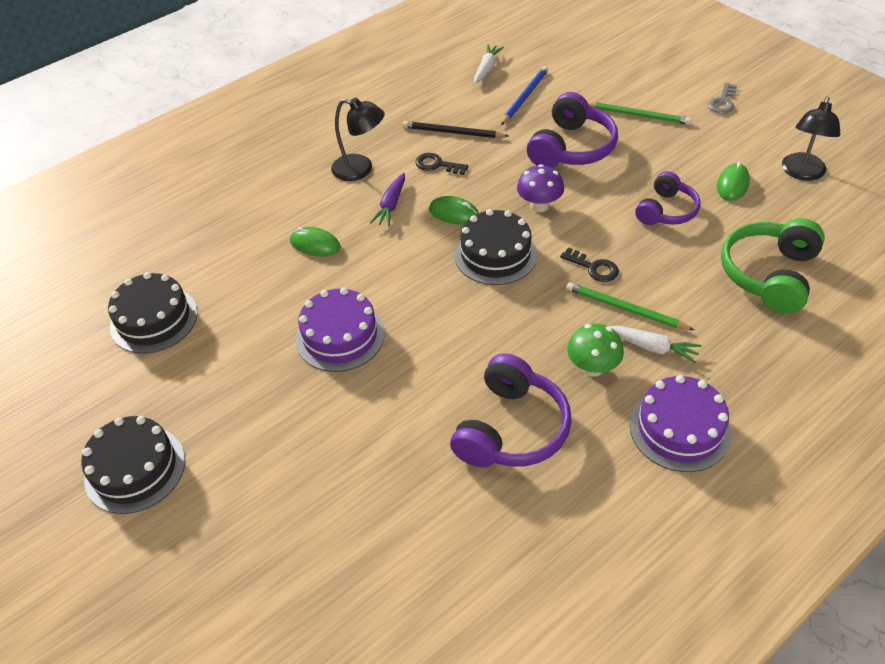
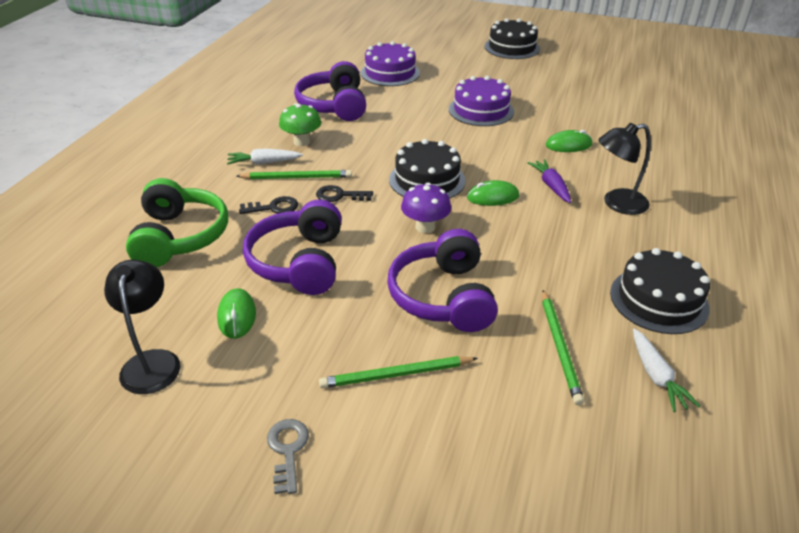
camera: 145 degrees right, 10 degrees down
(154, 319) = (601, 86): black cake -> black cake (659, 300)
(437, 165) = (557, 231): black key -> black key (274, 207)
(452, 132) = (584, 268): black pencil -> none
(525, 97) = (560, 347): blue pencil -> green pencil
(666, 210) = (299, 262): purple headphones -> purple headphones, size x1.54
(679, 429) = (228, 132): purple cake -> purple cake (390, 73)

